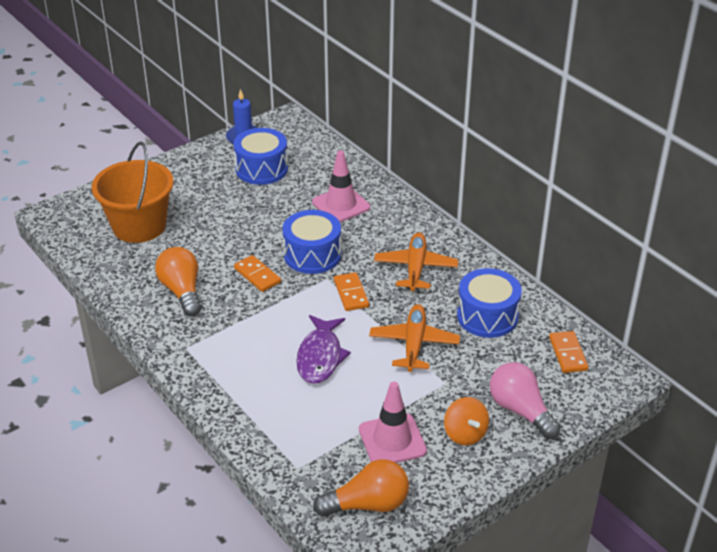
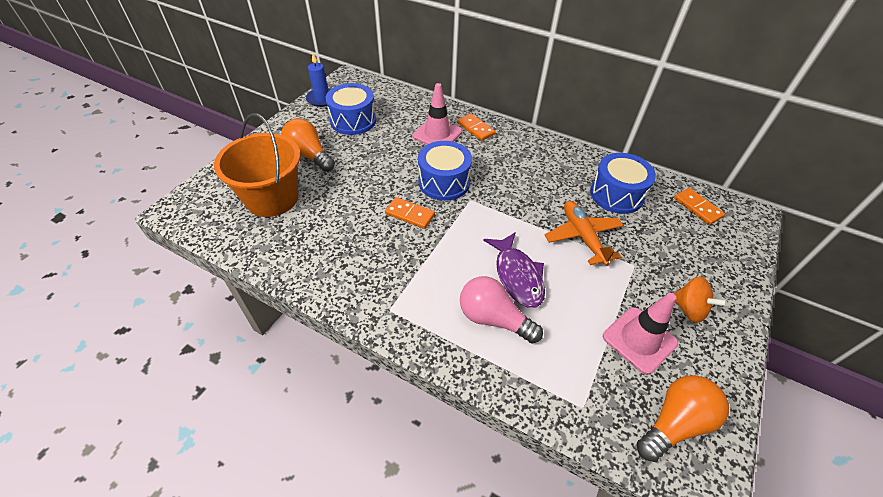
camera: 25 degrees left, 10 degrees up
(182, 291) = (350, 251): orange light bulb -> orange light bulb (309, 155)
(351, 293) = (499, 207): orange domino -> orange domino (476, 128)
(415, 268) = (532, 170): orange plane -> none
(520, 410) = (709, 270): pink light bulb -> pink light bulb (493, 318)

